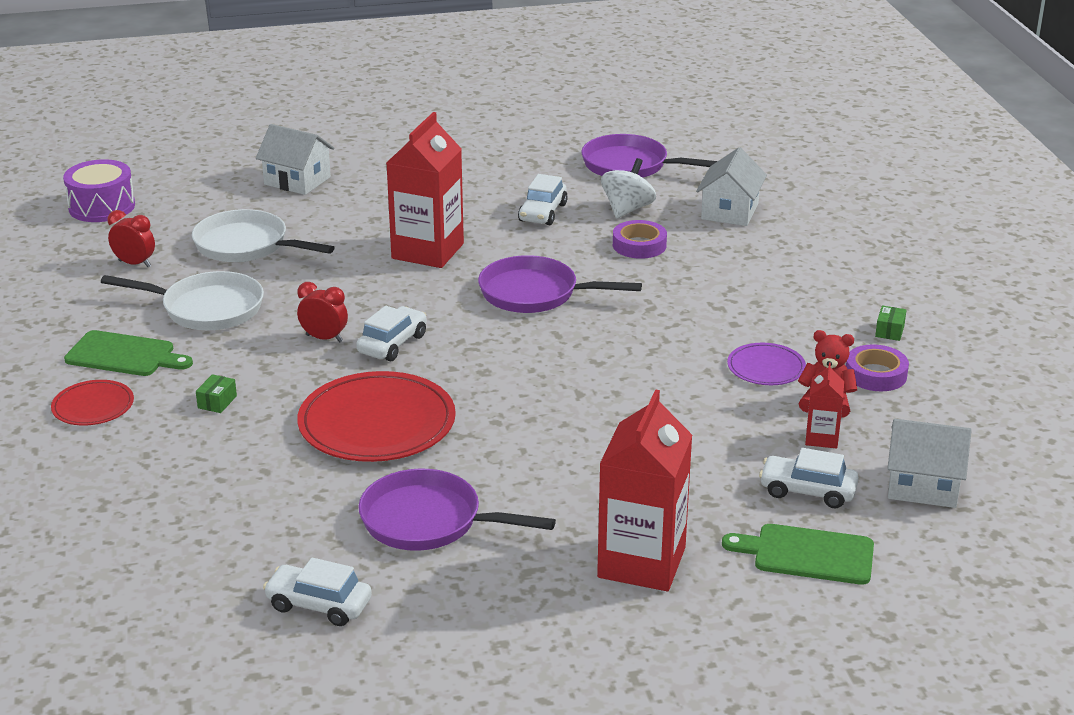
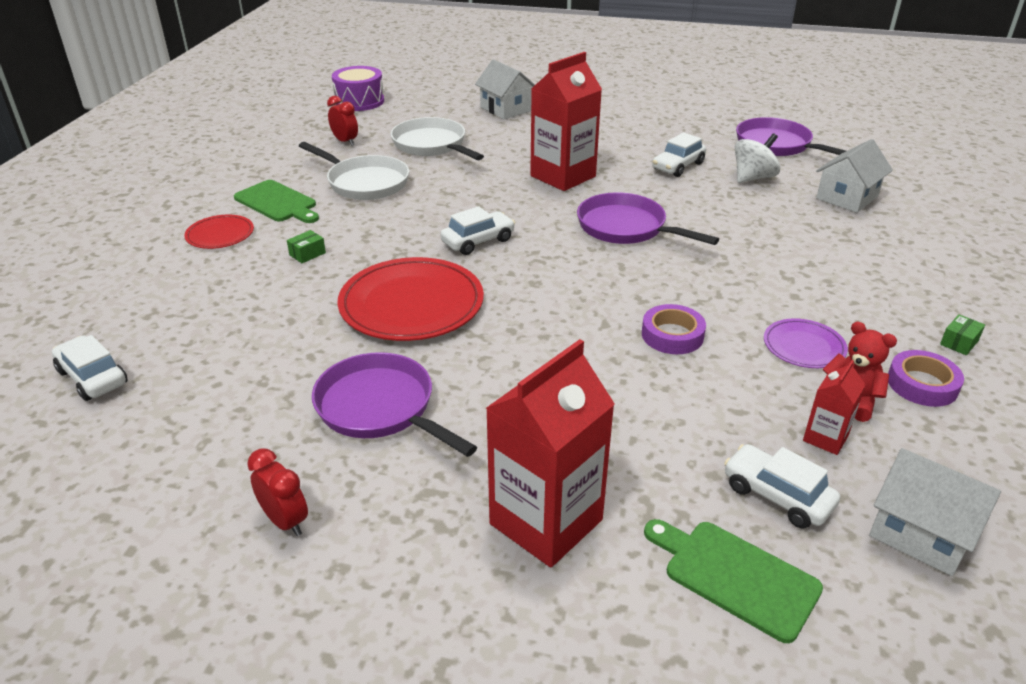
camera: 25 degrees right, 5 degrees up
(319, 605) = (220, 462): white car -> white car (92, 377)
(324, 338) = (429, 224): red clock -> red clock (285, 521)
(639, 245) = (745, 208): purple tape -> purple tape (672, 335)

